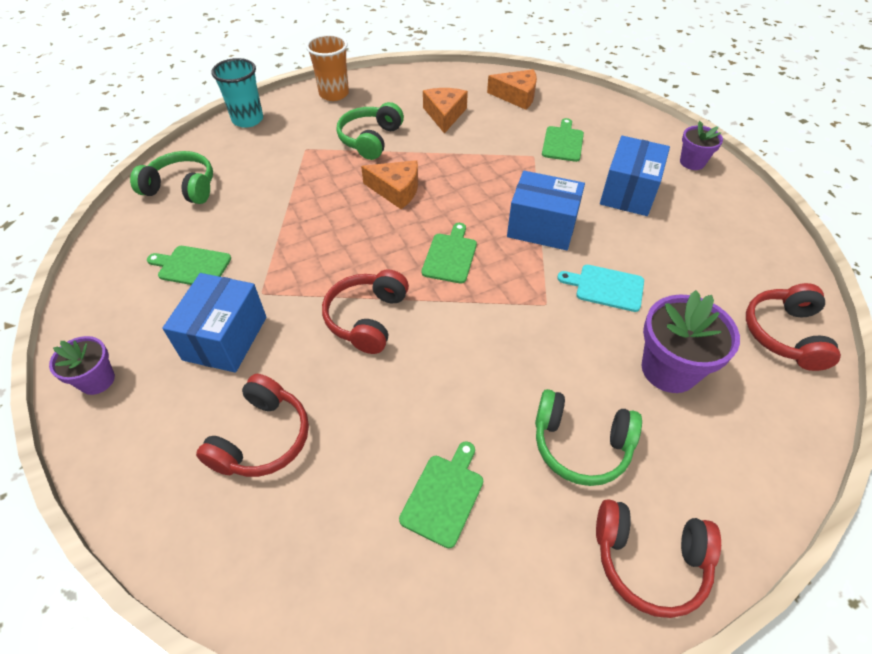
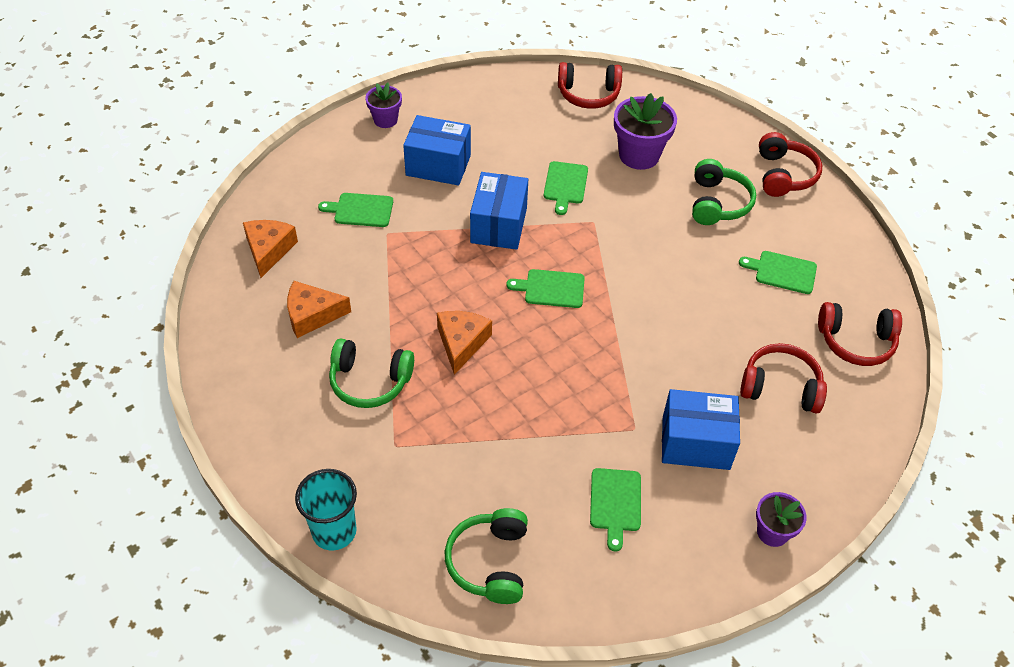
camera: 100 degrees left, 0 degrees up
(334, 94) = (265, 441): orange cup -> none
(367, 318) = (642, 339): red headphones -> red headphones (856, 341)
(606, 287) = (565, 185): turquoise cutting board -> green cutting board

